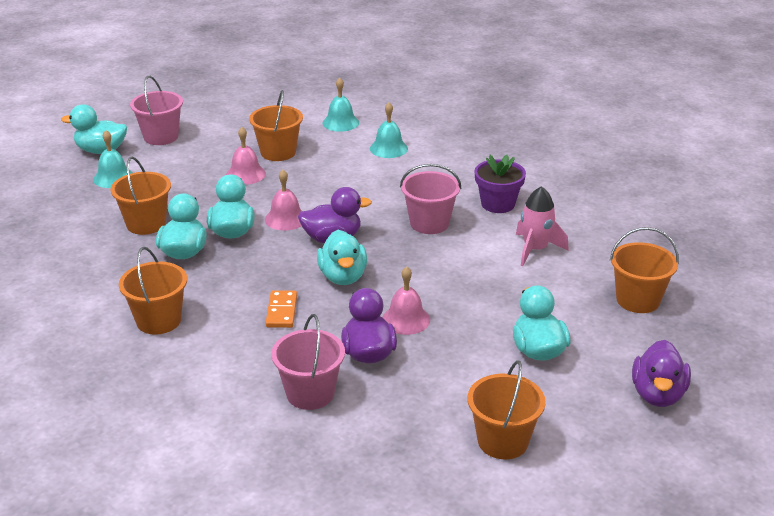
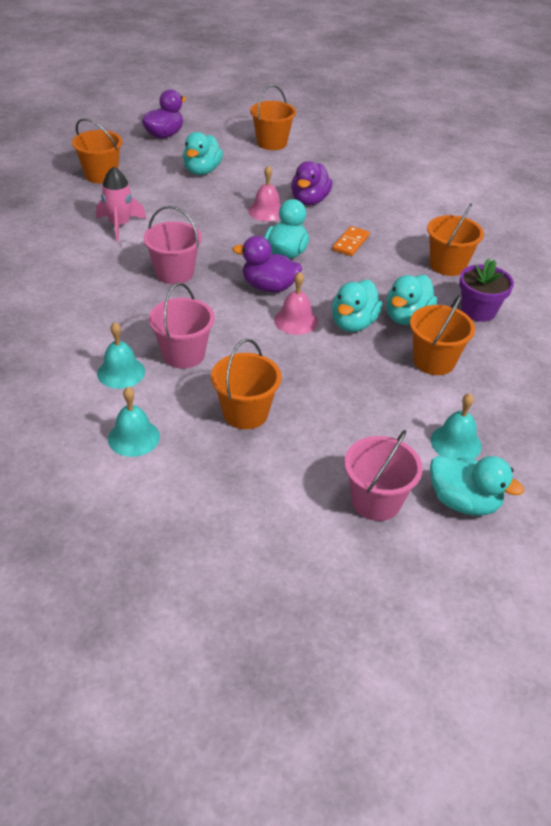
camera: 155 degrees left, 10 degrees up
(245, 174) = (302, 392): pink bell -> none
(310, 393) = (362, 192): pink bucket -> pink bucket (183, 354)
(498, 204) = (96, 270): purple flower pot -> purple flower pot (478, 311)

